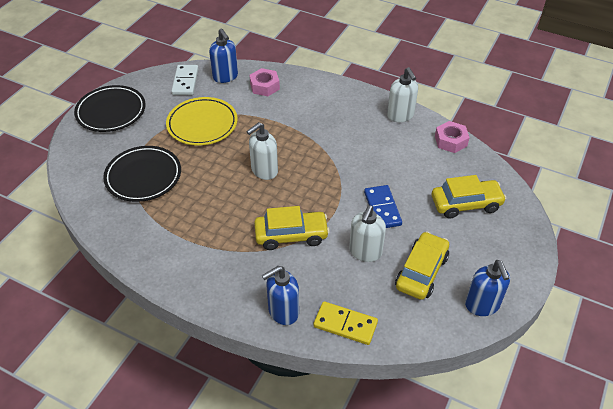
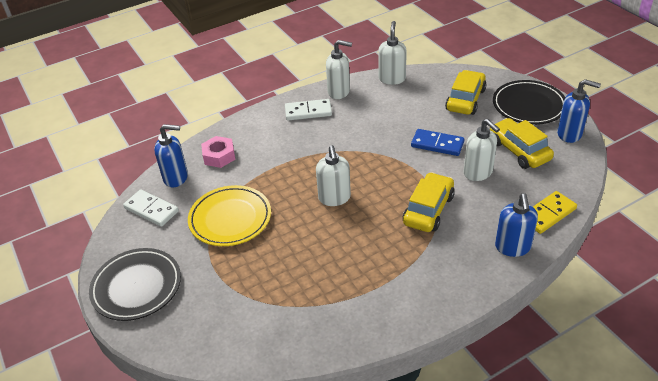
camera: 55 degrees left, 5 degrees down
(143, 176) = (266, 291): black plate -> black plate (528, 106)
(358, 109) = (308, 111): none -> white domino
(450, 141) = (392, 79): pink nut -> white soap dispenser

